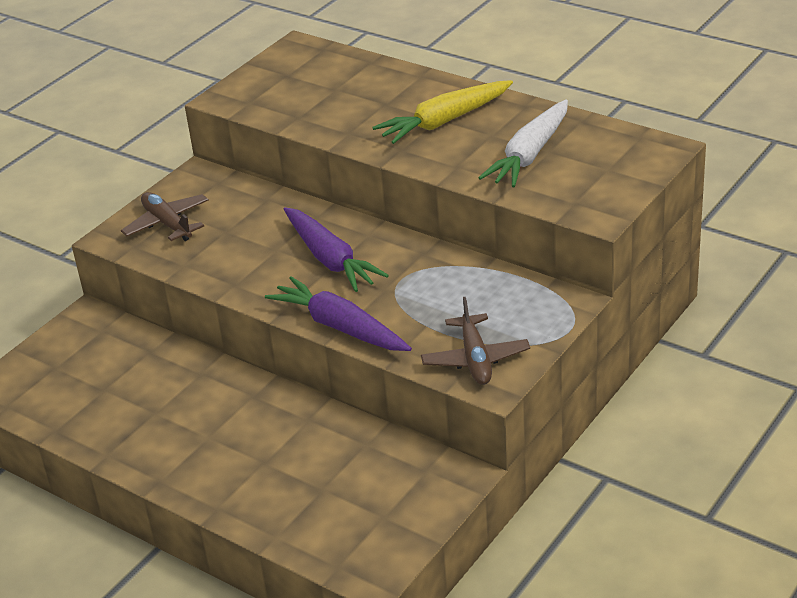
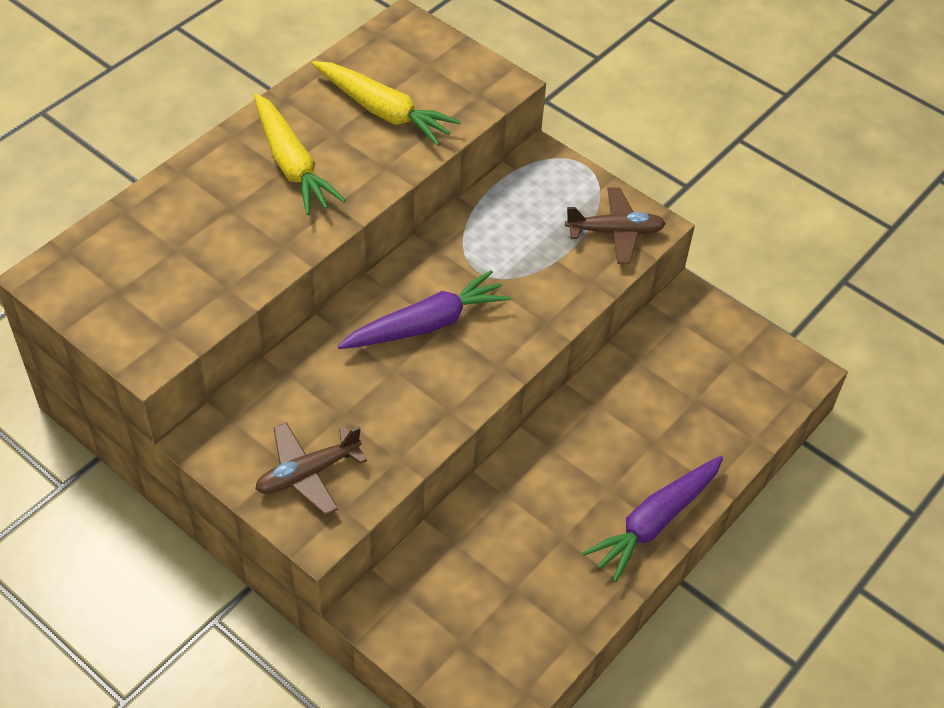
camera: 90 degrees left, 15 degrees up
(339, 327) = (546, 326): purple carrot -> purple carrot (654, 522)
(529, 155) = (383, 111): white carrot -> yellow carrot

